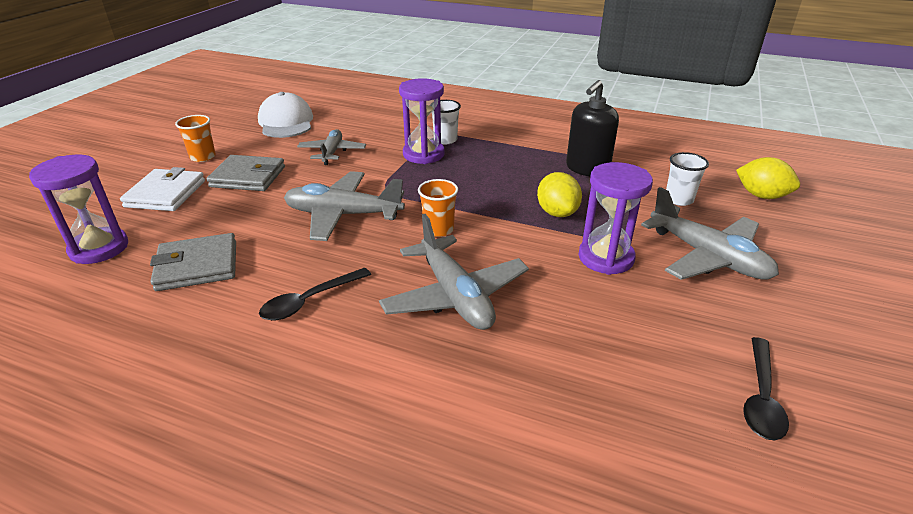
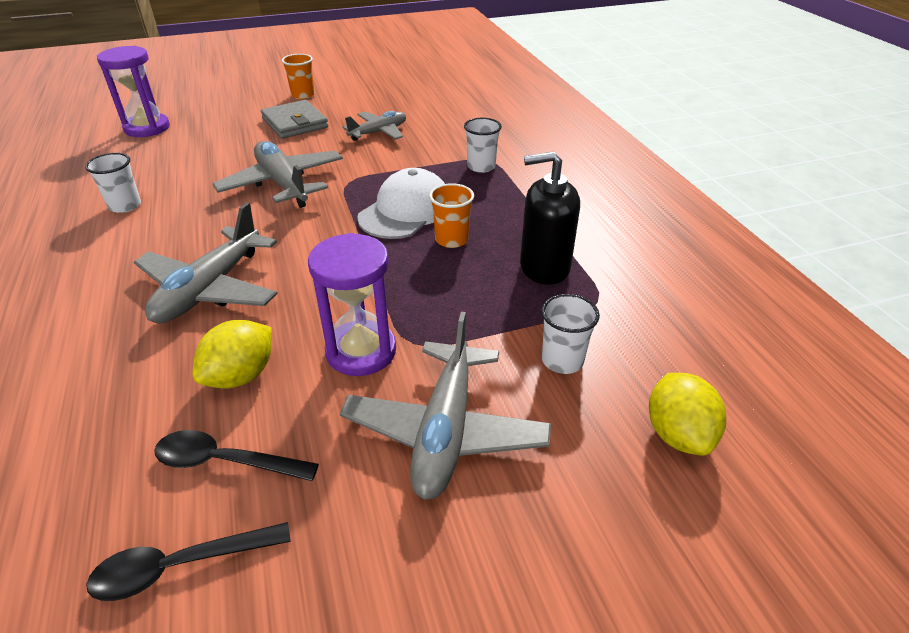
camera: 50 degrees right, 5 degrees up
(165, 194) = (236, 111): white wallet -> none
(197, 266) = (156, 167): grey wallet -> none
(244, 303) = (125, 206): none -> white cup
(286, 122) = (402, 92): white cap -> white cap (406, 211)
(309, 301) = (147, 228): black spoon -> black spoon (224, 461)
(423, 154) = (435, 169): purple hourglass -> none
(438, 229) = (309, 235): orange cup -> orange cup (451, 239)
(557, 212) = (418, 285): yellow lemon -> yellow lemon (241, 375)

